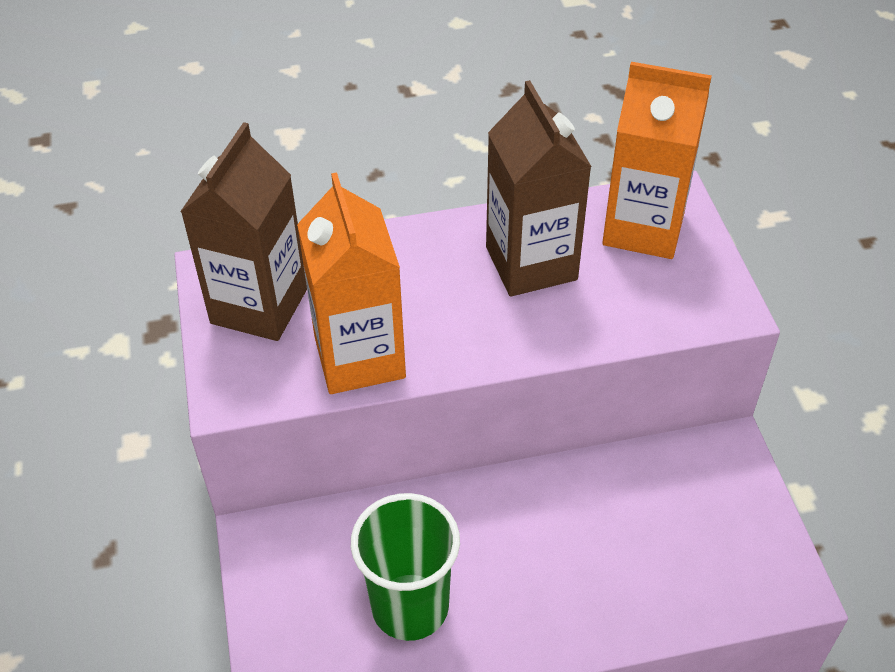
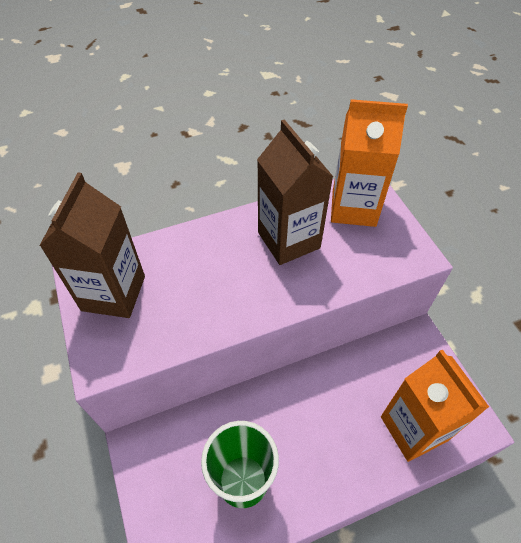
camera: 10 degrees left, 5 degrees up
(359, 357) = (187, 322): orange carton -> orange carton (413, 428)

